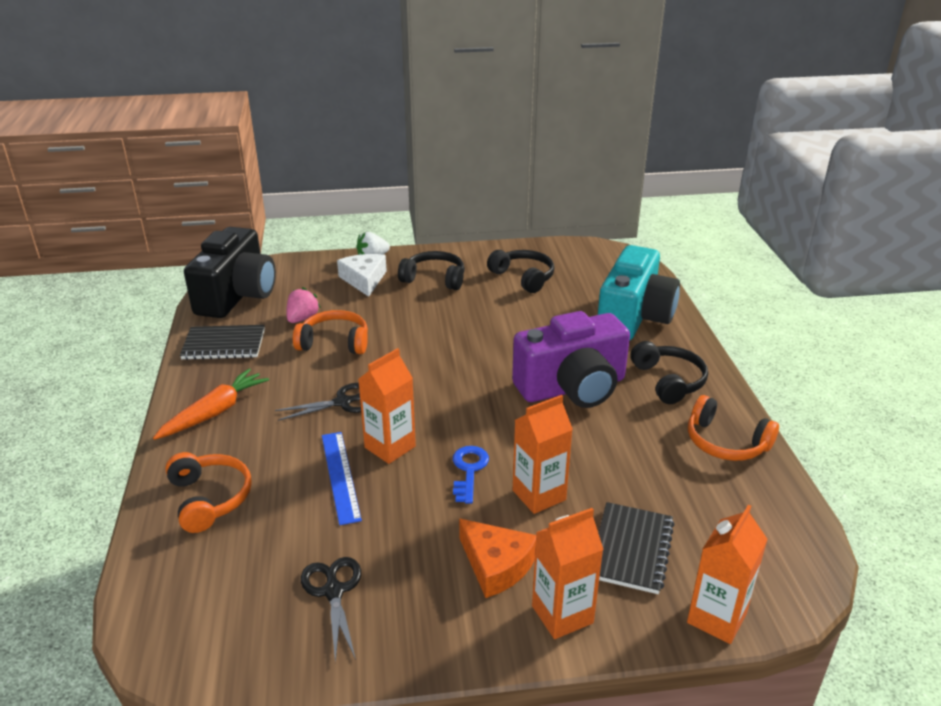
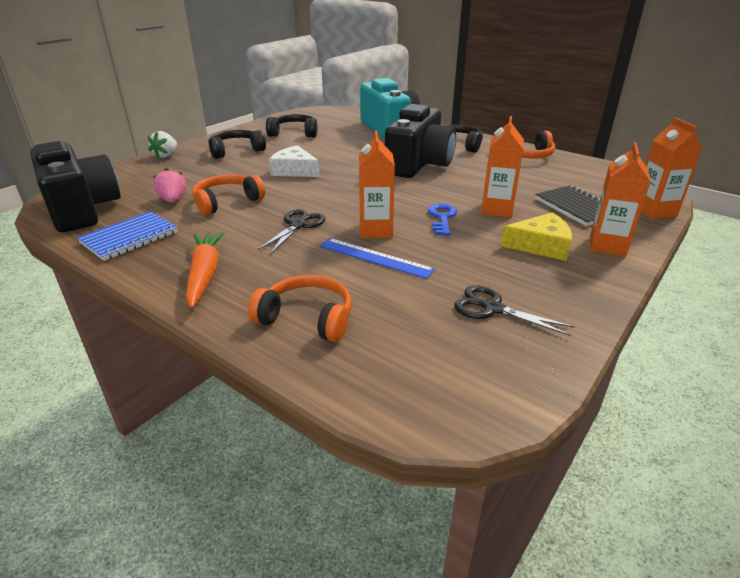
camera: 45 degrees left, 0 degrees up
(224, 345) = (129, 238): black notebook -> blue notebook
(364, 280) = (183, 167): white cheese -> white cheese (294, 170)
(469, 470) = (442, 218): blue key -> blue key turned 45 degrees clockwise
(496, 565) = (541, 246): orange cheese -> yellow cheese
(572, 388) = (419, 164): purple camera -> black camera

